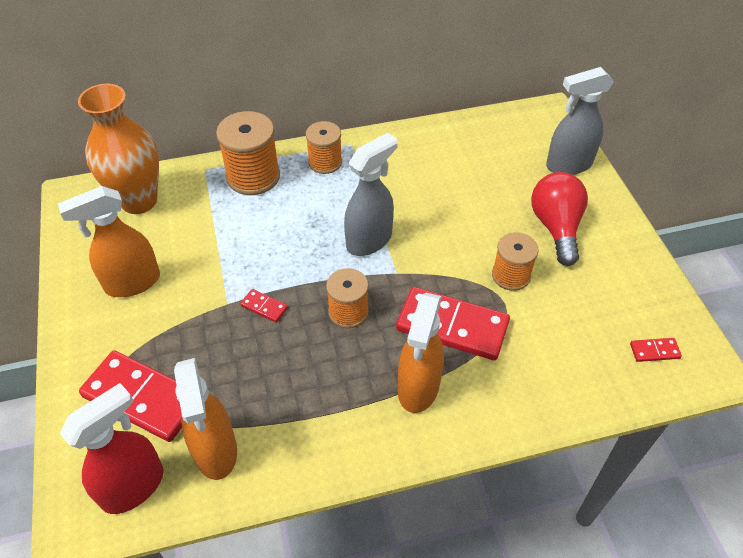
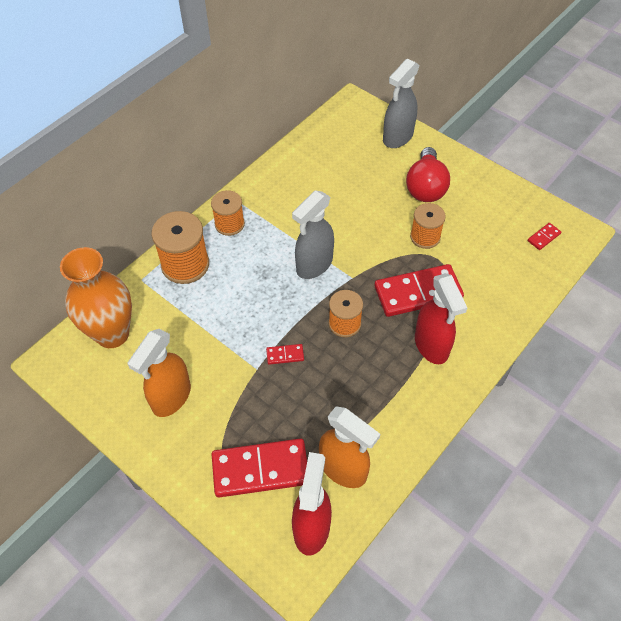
camera: 35 degrees left, 5 degrees up
(369, 240) = (314, 265): grey spray bottle -> grey spray bottle turned 150 degrees counterclockwise
(418, 388) = (431, 346): orange spray bottle -> red spray bottle
(556, 227) = (425, 187): red light bulb -> red light bulb turned 135 degrees counterclockwise

